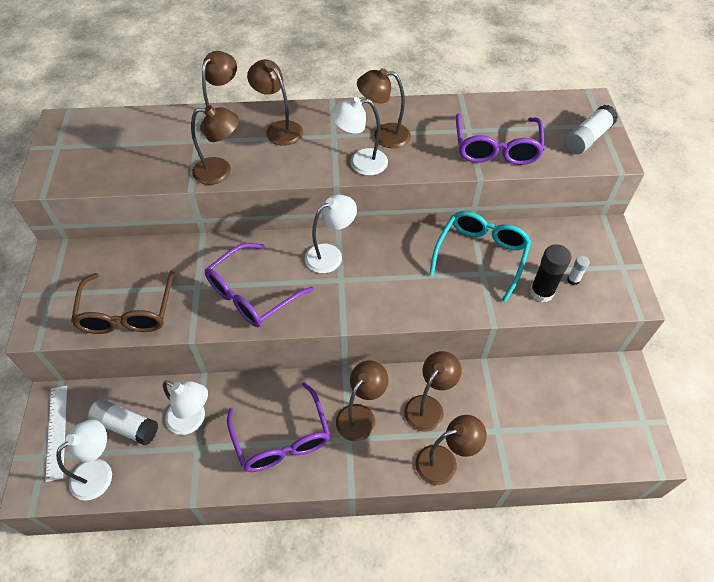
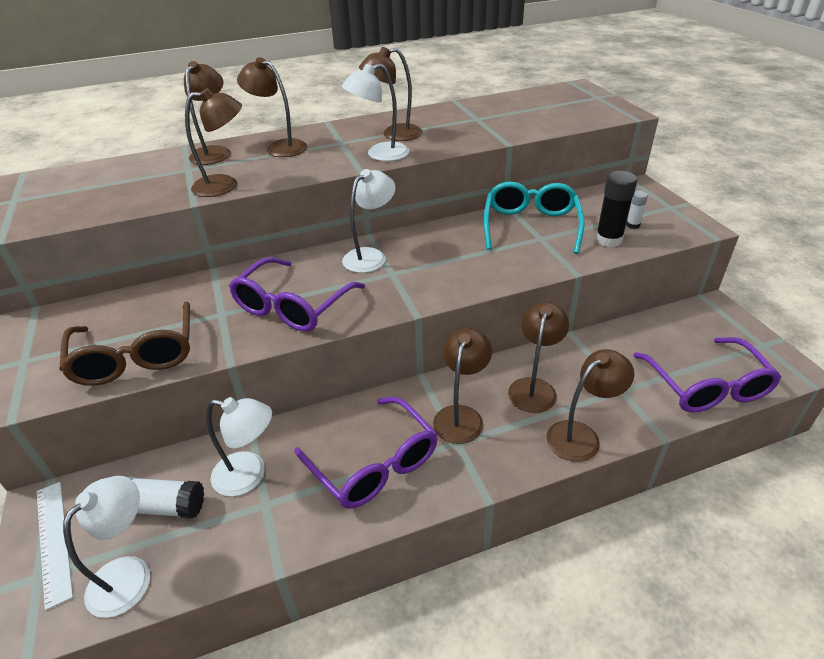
camera: 15 degrees left, 15 degrees down
(496, 149) = (511, 125): purple glasses -> purple glasses (707, 387)
(587, 138) = (591, 106): white glue stick -> none

